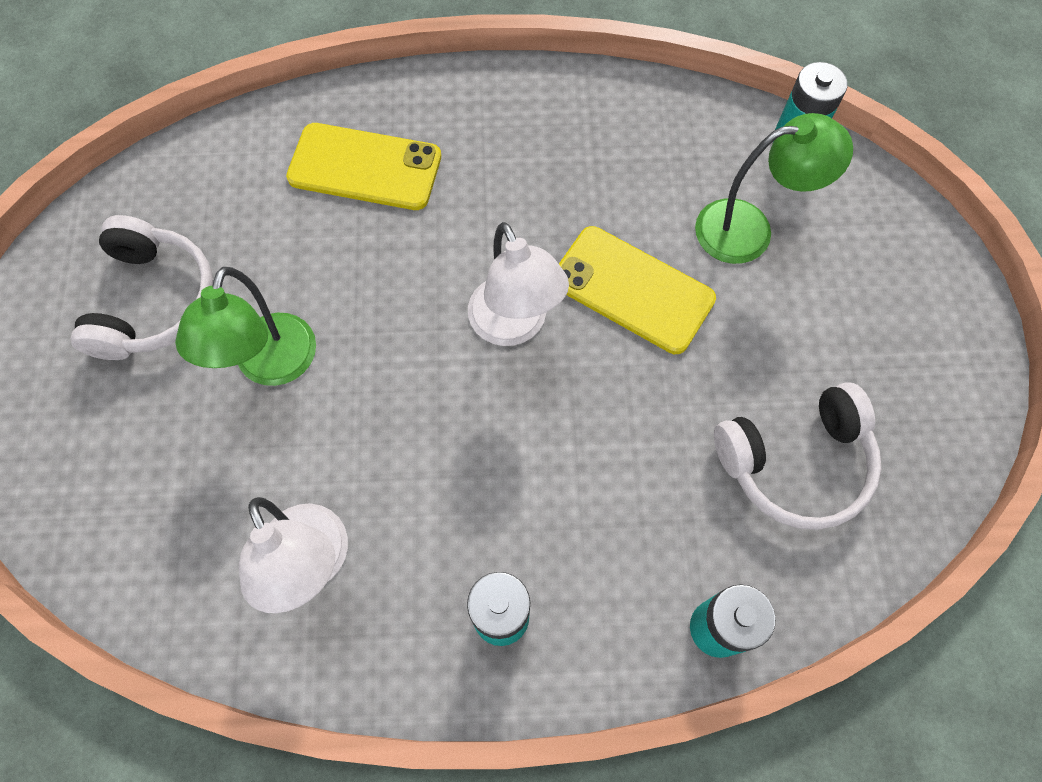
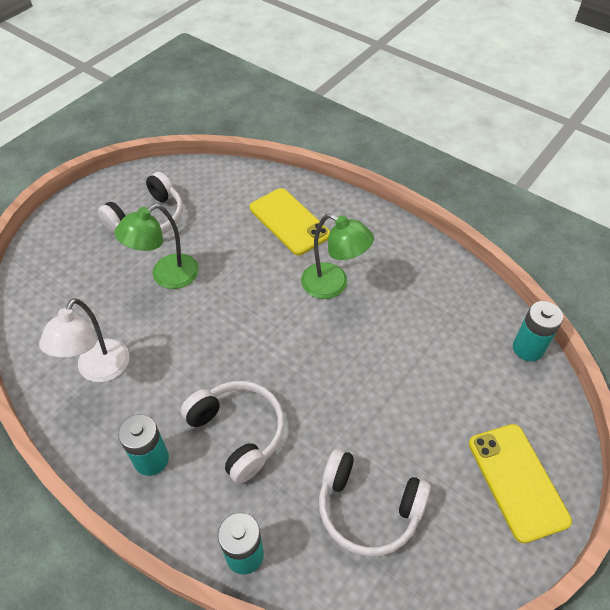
camera: 40 degrees right, 15 degrees down
(514, 326) = (288, 335): white lamp -> none
(573, 496) = (238, 432): none -> white headphones
(632, 290) = (363, 359): yellow phone -> yellow phone (517, 481)
(749, 229) = (457, 374): green lamp -> green lamp (333, 285)

